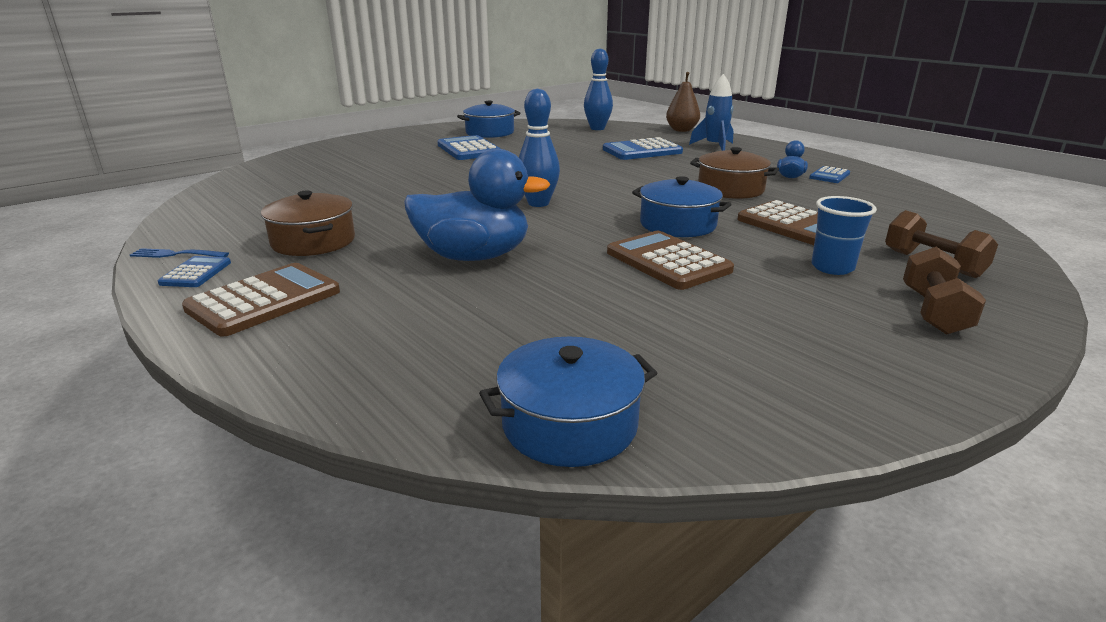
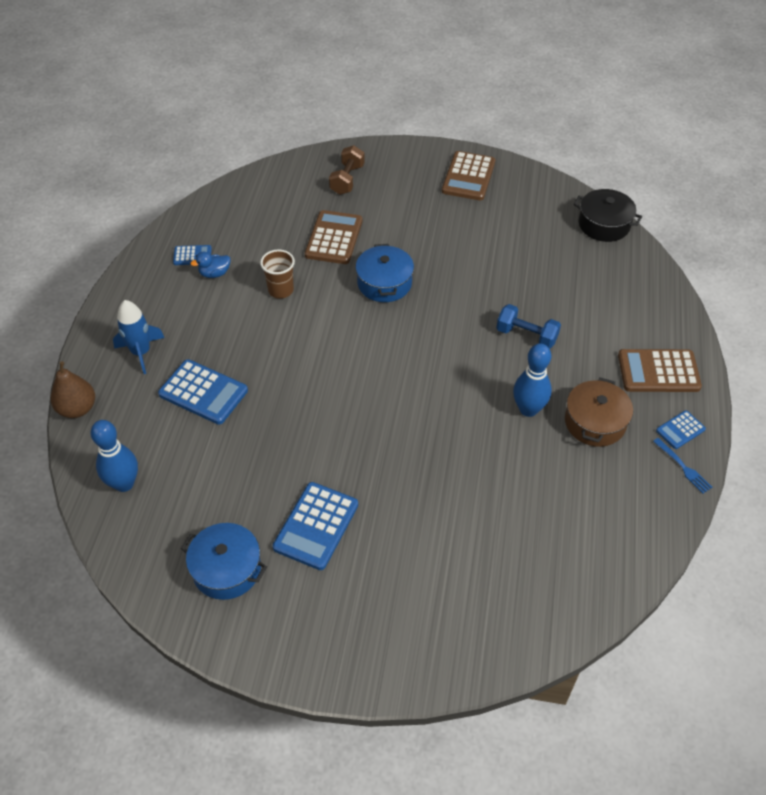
camera: 130 degrees left, 25 degrees up
(474, 256) = (526, 336): blue duck -> blue dumbbell
(538, 203) = (415, 367): blue bowling pin -> blue bowling pin (528, 409)
(569, 424) = (604, 224): blue pot -> black pot
(668, 261) = (446, 262): brown calculator -> brown calculator (468, 177)
(730, 189) = (281, 290): brown pot -> brown cup
(832, 267) = (389, 208): blue cup -> none
(933, 312) = (411, 170): brown dumbbell -> none

